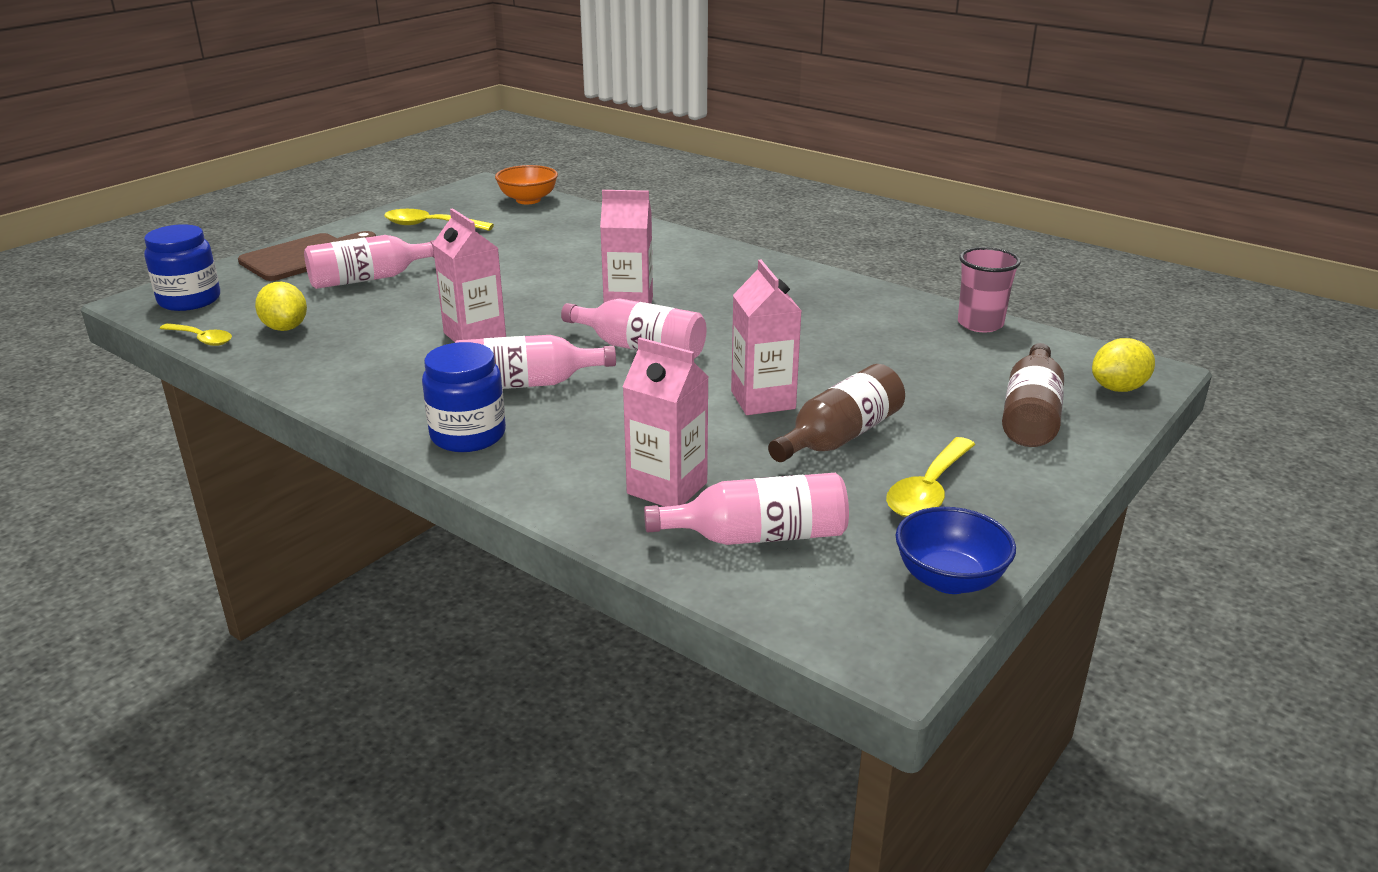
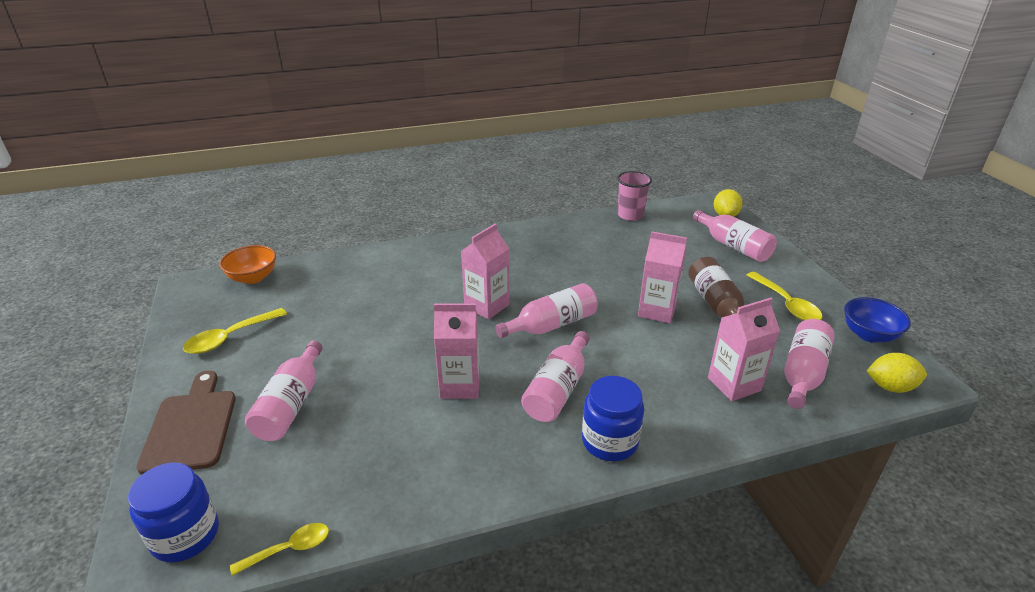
camera: 55 degrees left, 5 degrees up
(285, 328) = (330, 484): yellow lemon -> yellow lemon (890, 387)
(1031, 414) = (733, 246): brown bottle -> pink bottle

